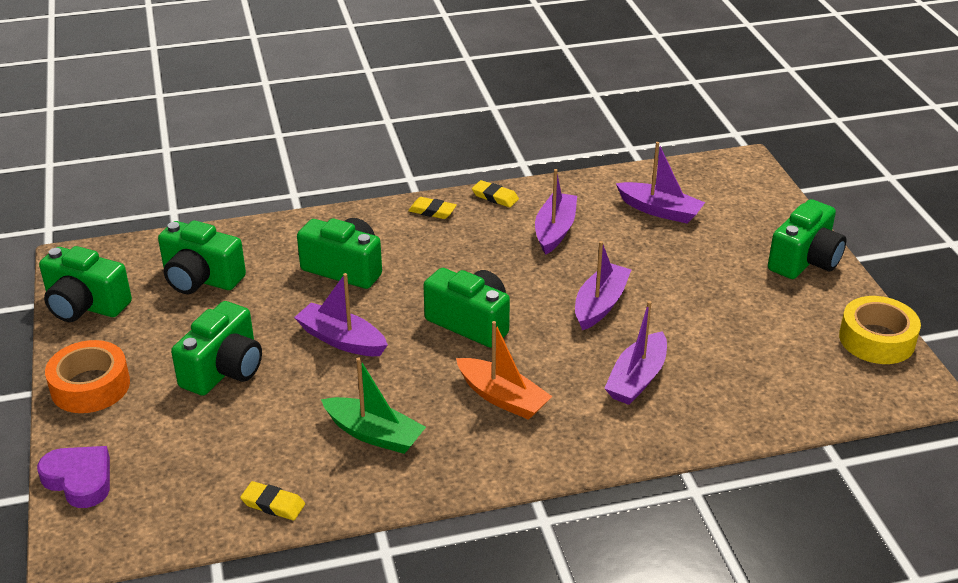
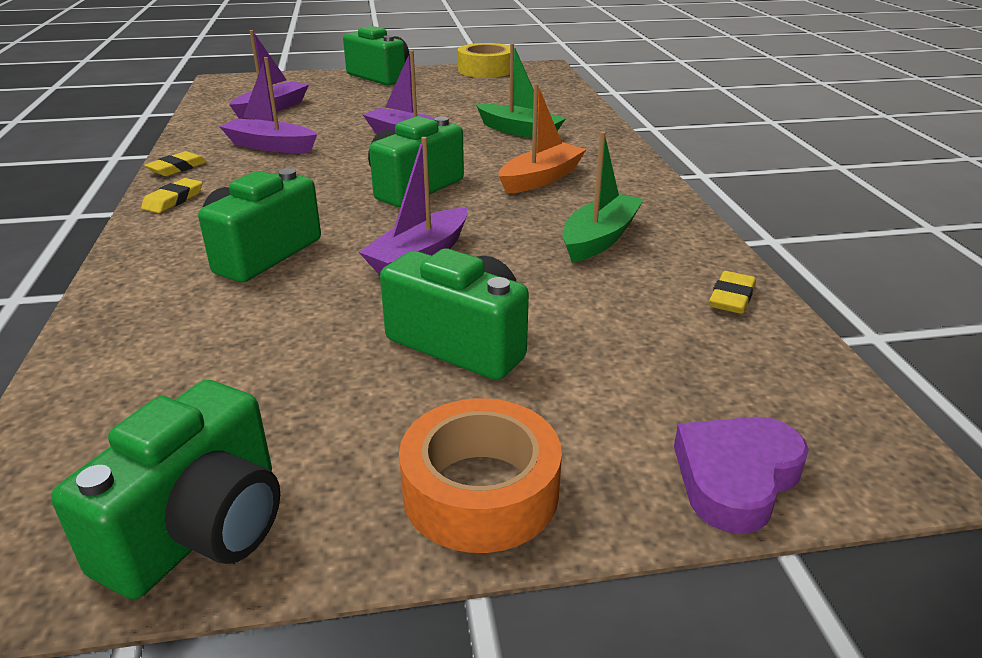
camera: 85 degrees left, 5 degrees down
(201, 279) = (202, 376): green camera -> none
(637, 379) = (519, 131): purple boat -> green boat

